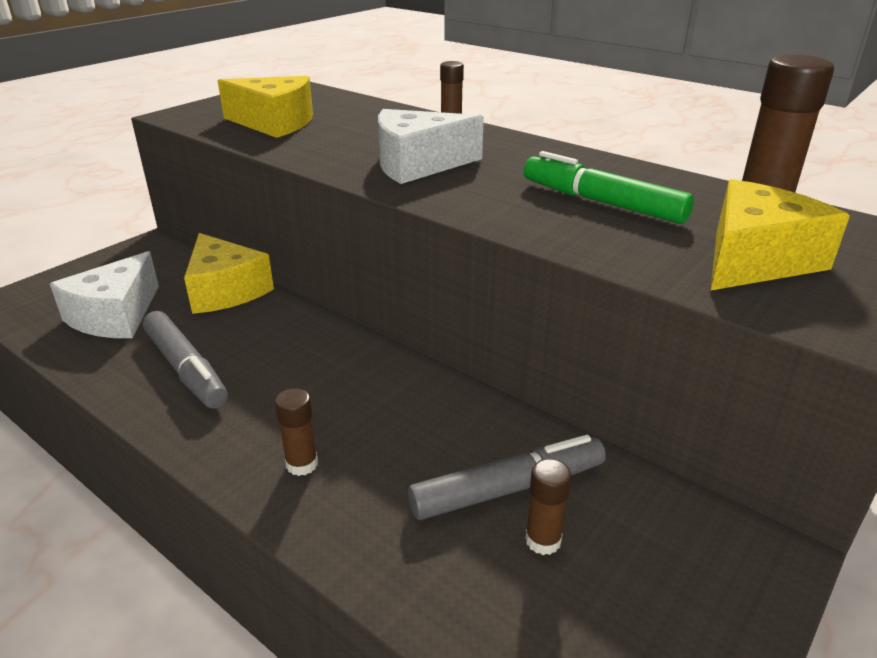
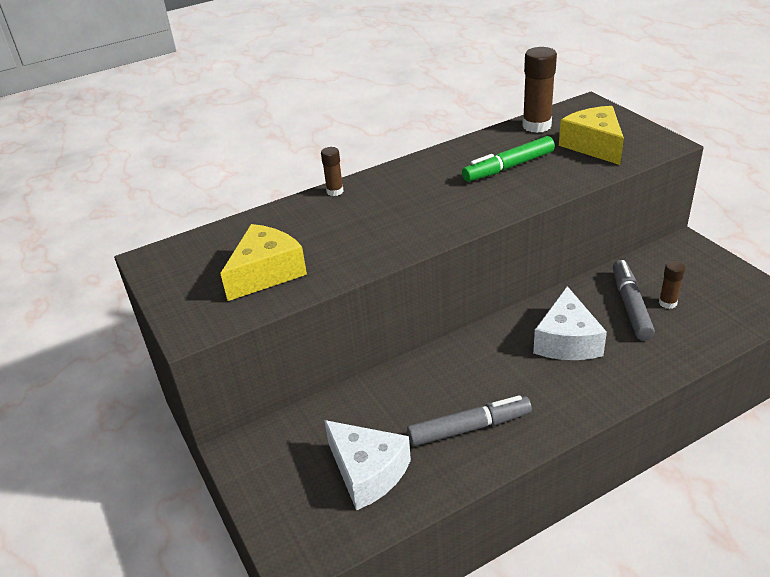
camera: 65 degrees left, 5 degrees up
(225, 290) = (361, 401): yellow cheese -> none
(302, 464) = (591, 378): brown glue stick -> none
(417, 164) = (410, 217): white cheese -> white cheese (567, 341)

